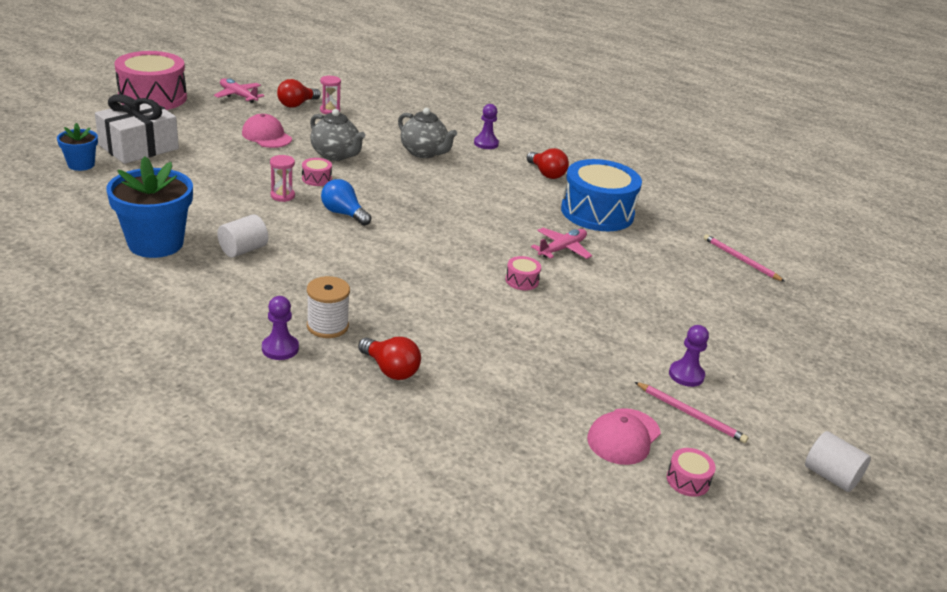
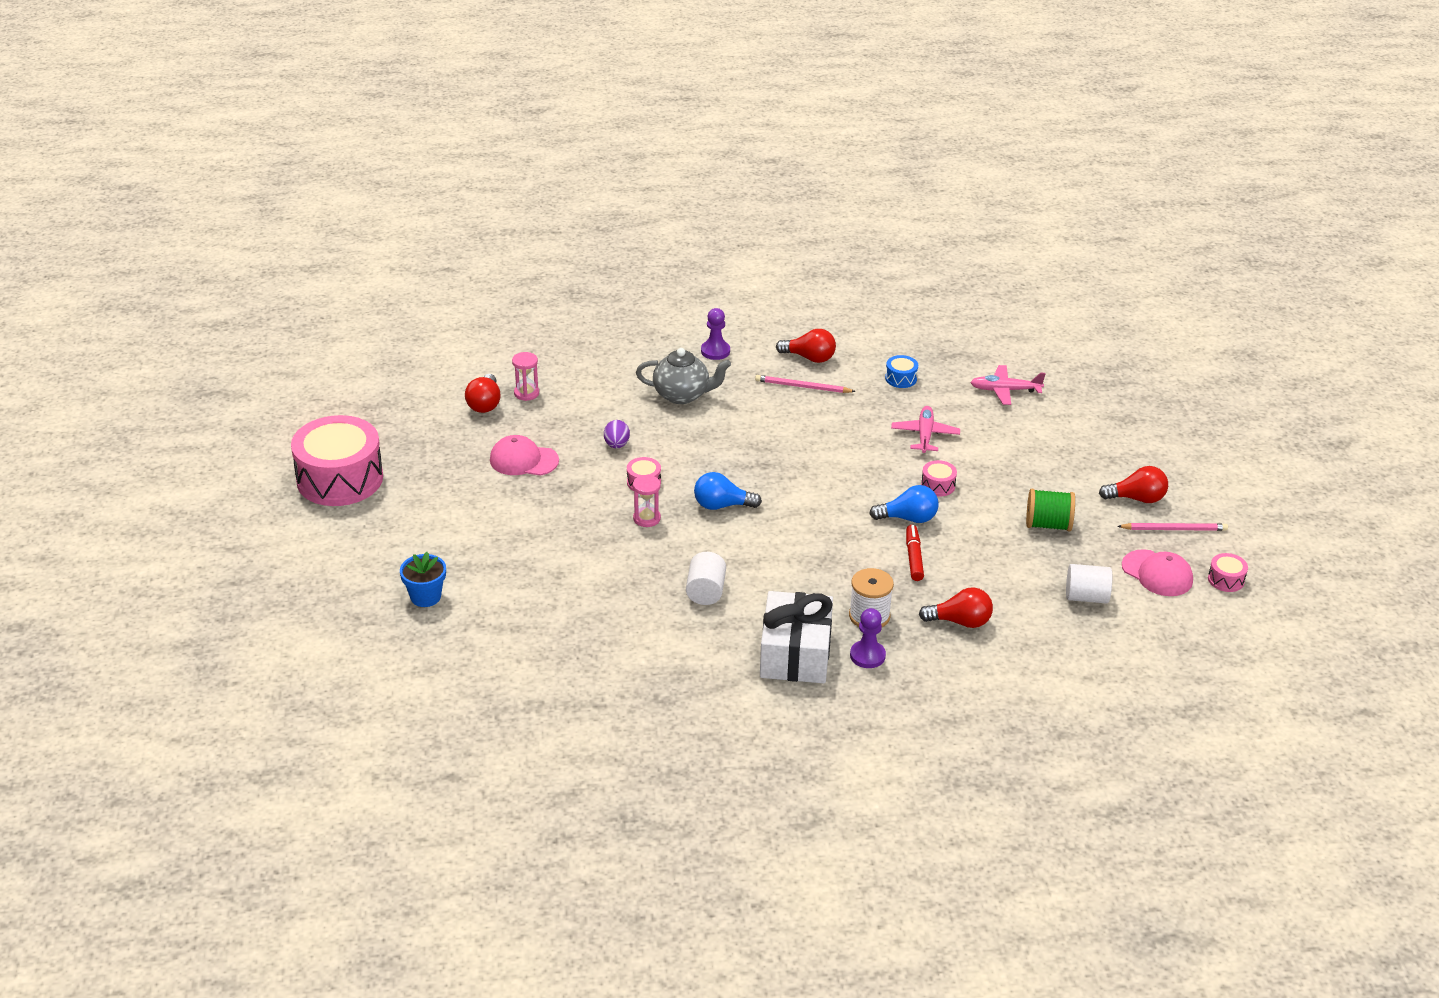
camera: 35 degrees left, 5 degrees up
(139, 147) = (438, 545): white gift -> white gift (795, 654)
(155, 243) = (631, 631): blue flower pot -> none
(238, 95) = (413, 426): pink plane -> pink plane (1005, 390)
(336, 155) = (616, 445): grey teapot -> purple egg
(426, 311) = (913, 558): none -> red marker
(464, 287) = (908, 518): none -> blue light bulb
(574, 350) = (1048, 525): none -> green spool
(597, 212) = (901, 378): blue drum -> blue drum, size x0.40
(623, 437) = (1157, 573): pink cap -> pink cap turned 45 degrees counterclockwise
(686, 375) = (1137, 498): purple pawn -> red light bulb
(740, 260) = (1053, 364): pink pencil -> pink pencil (802, 387)
(831, 476) = (1294, 522): white cylinder -> white cylinder (1086, 597)

